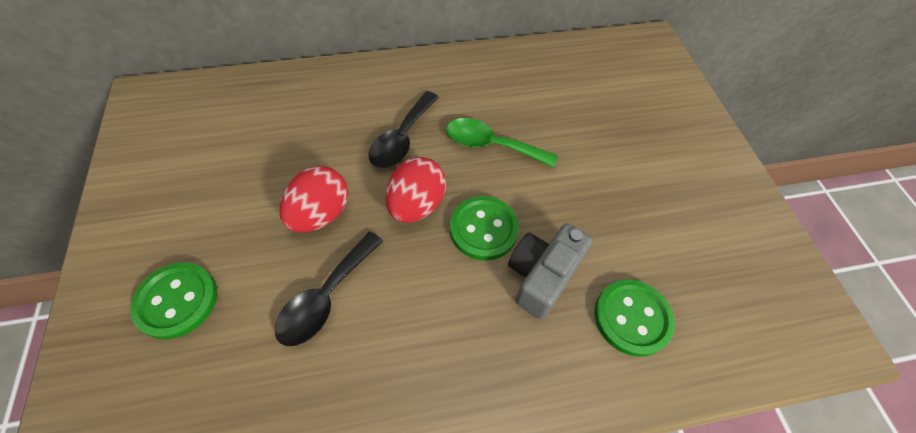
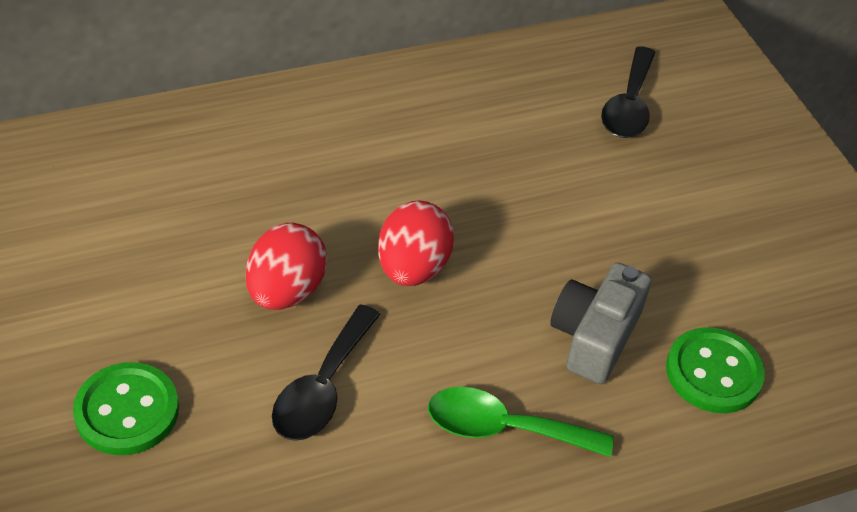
camera: 10 degrees left, 10 degrees down
(402, 138) = (371, 185): black spoon -> black spoon (629, 105)
(483, 229) = (508, 289): green button -> none
(491, 145) = (497, 184): green spoon -> green spoon (504, 428)

